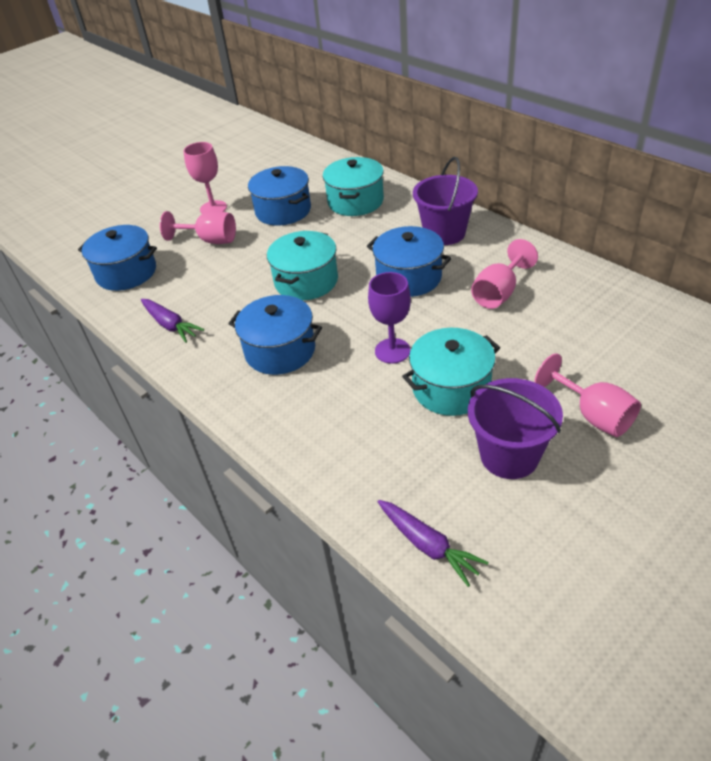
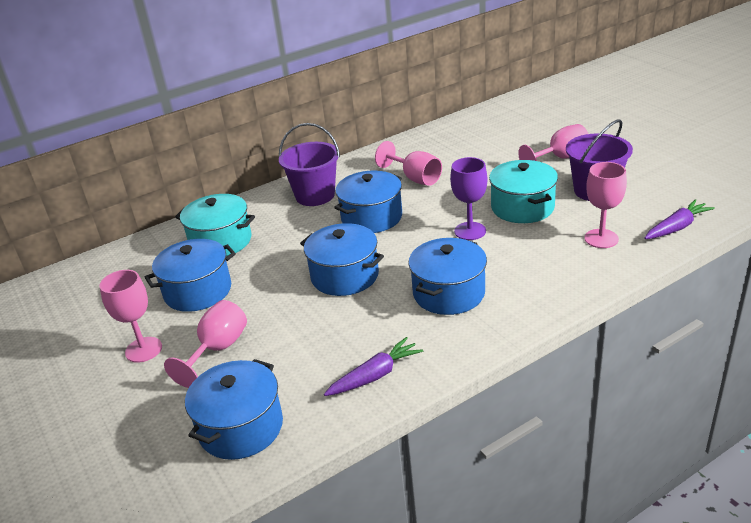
camera: 80 degrees left, 10 degrees down
(306, 281) = (345, 276): turquoise pot -> blue pot
(390, 464) = (601, 238): none -> pink goblet

